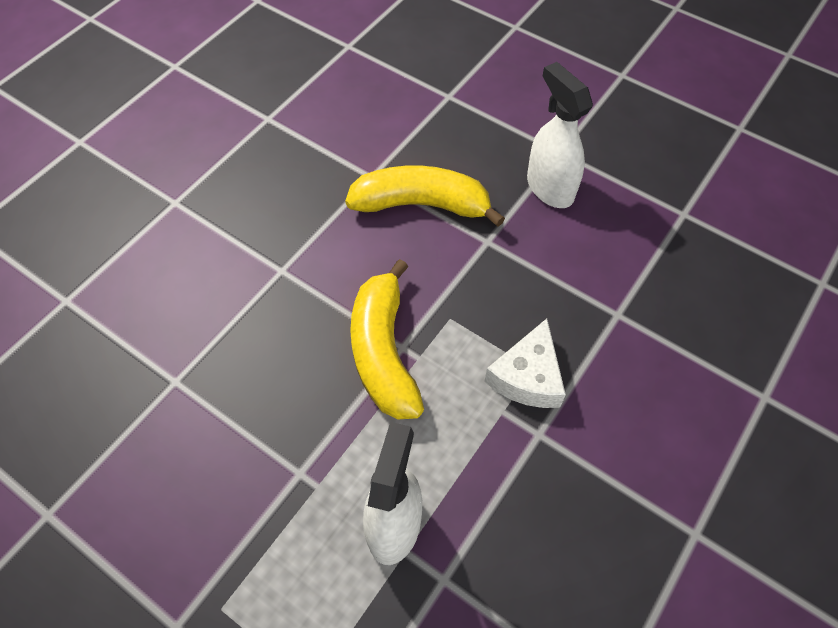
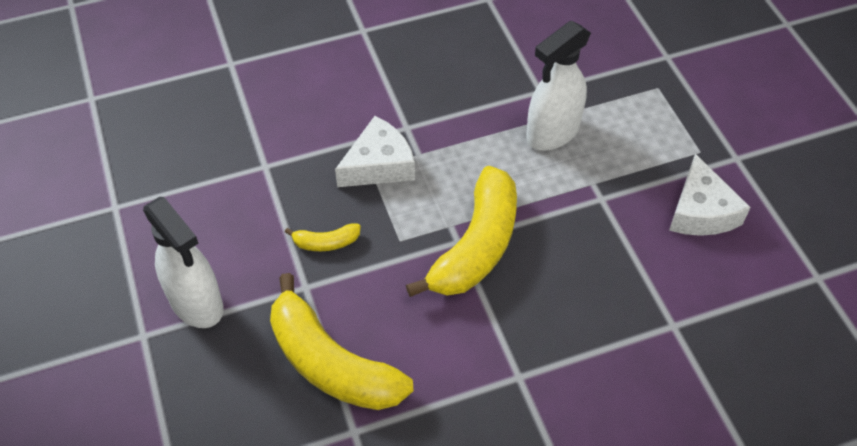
camera: 145 degrees left, 5 degrees down
(192, 522) = (700, 211): none -> white cheese
(505, 281) = (326, 242): none -> yellow banana
(549, 188) = (197, 303): white spray bottle -> white spray bottle turned 45 degrees counterclockwise

